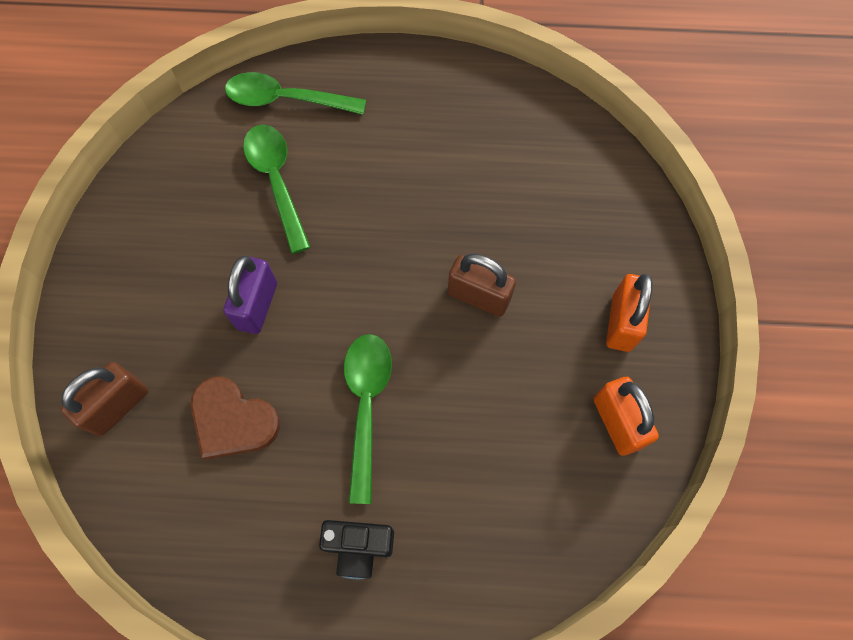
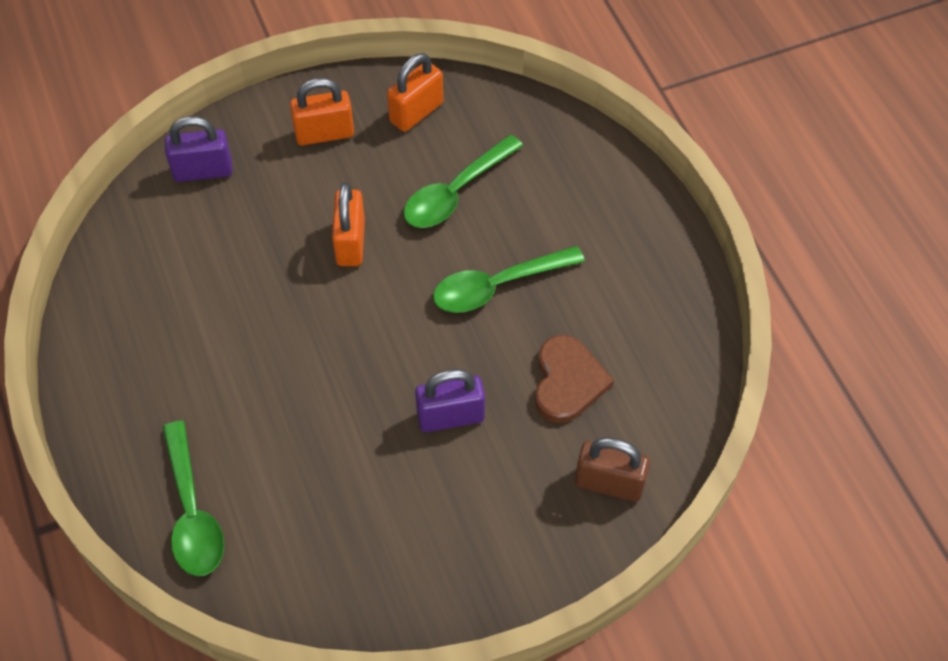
camera: 115 degrees left, 10 degrees down
(276, 182) = (304, 469): green spoon -> green spoon (456, 192)
(359, 547) = (612, 243): black camera -> none
(478, 296) = (350, 242): brown padlock -> orange padlock
(615, 205) = (203, 171): none -> purple padlock

